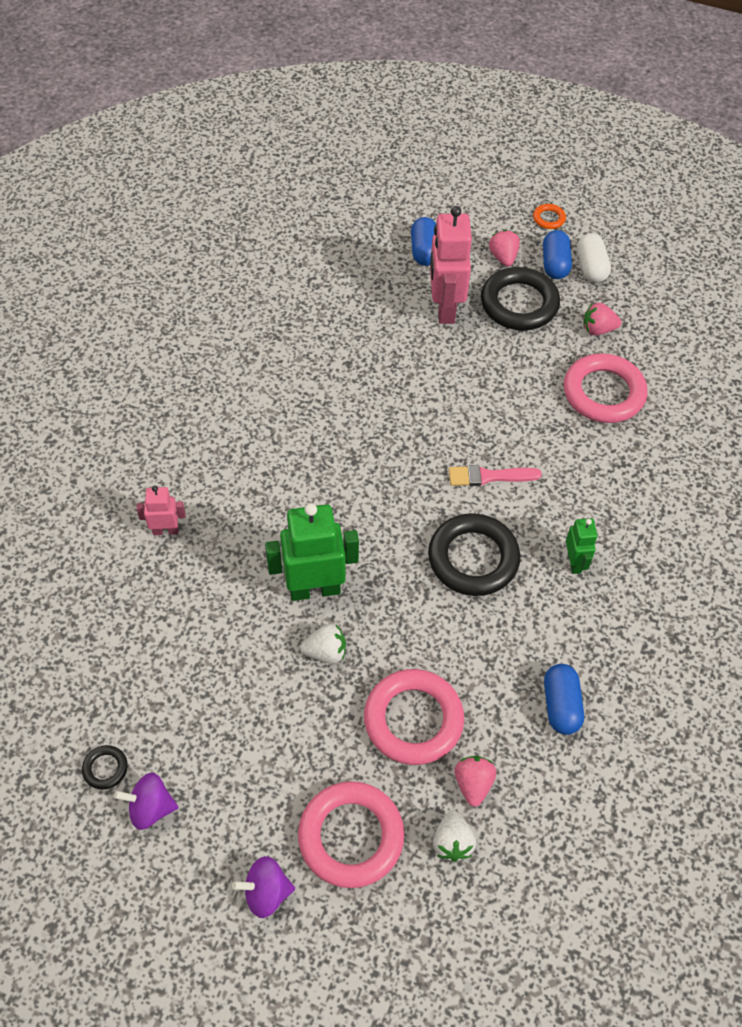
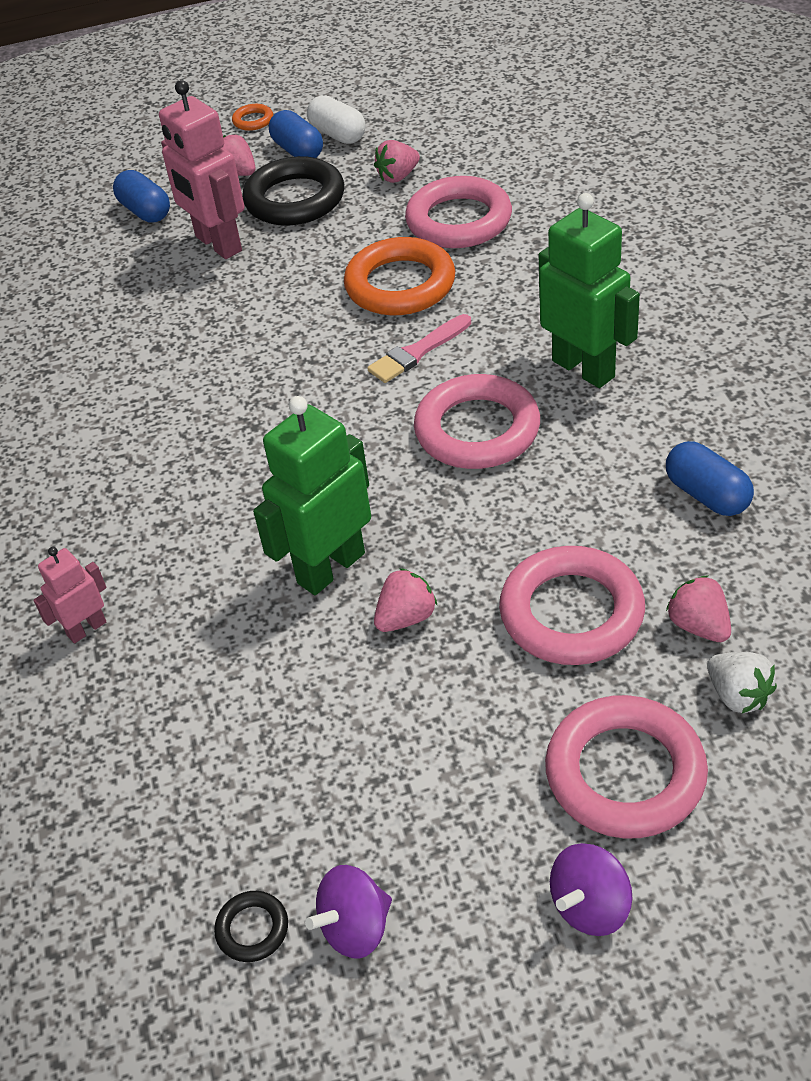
camera: 30 degrees left, 10 degrees down
(326, 652) = (406, 617): white strawberry -> pink strawberry
(473, 558) = (477, 430): black ring -> pink ring
(523, 418) = (400, 285): none -> orange ring
(574, 562) = (584, 368): green robot -> green robot, size x1.90

